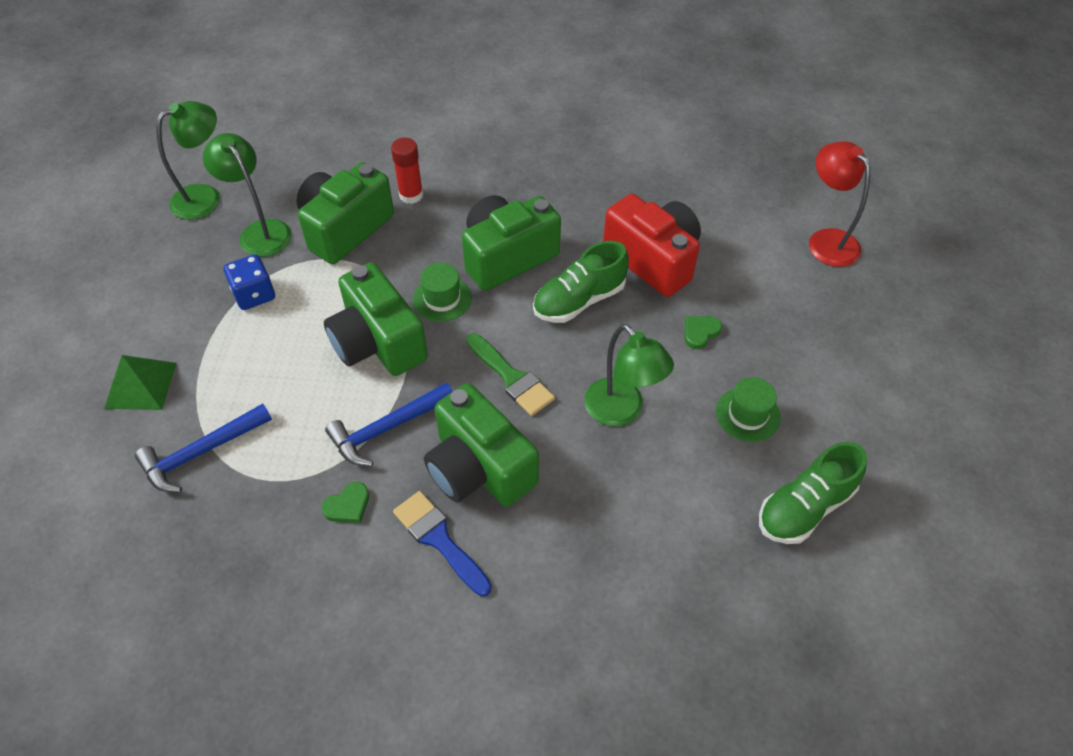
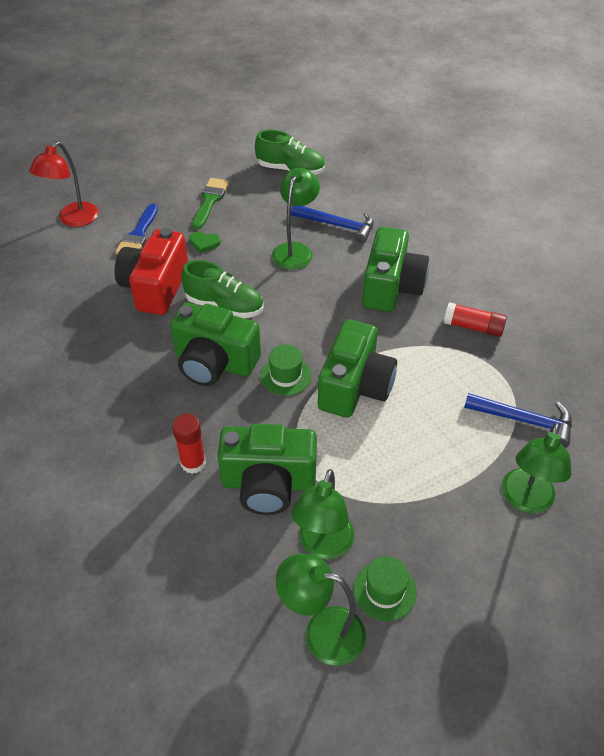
camera: 125 degrees left, 5 degrees down
(140, 385) = (525, 500): green pyramid -> green lamp
(254, 294) = (386, 494): blue dice -> none
(348, 505) = (473, 327): green heart -> red glue stick
(387, 428) = (410, 341): blue hammer -> blue hammer (337, 225)
(439, 539) = (447, 280): blue brush -> blue brush (138, 234)
(511, 378) = (317, 306): green brush -> green brush (210, 201)
(748, 414) = (250, 205): green hat -> green hat (384, 590)

